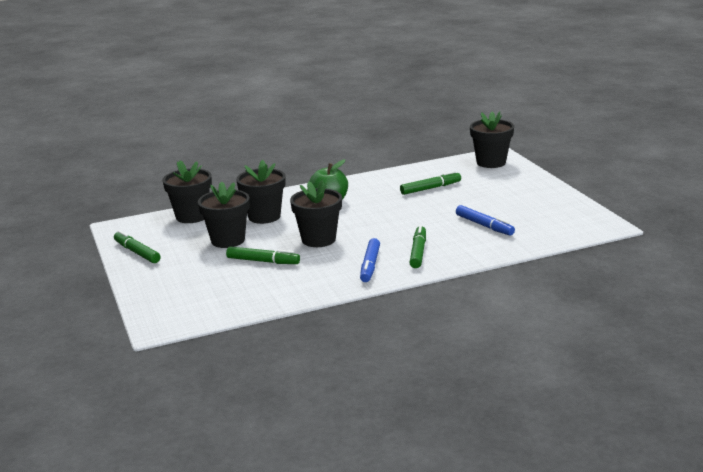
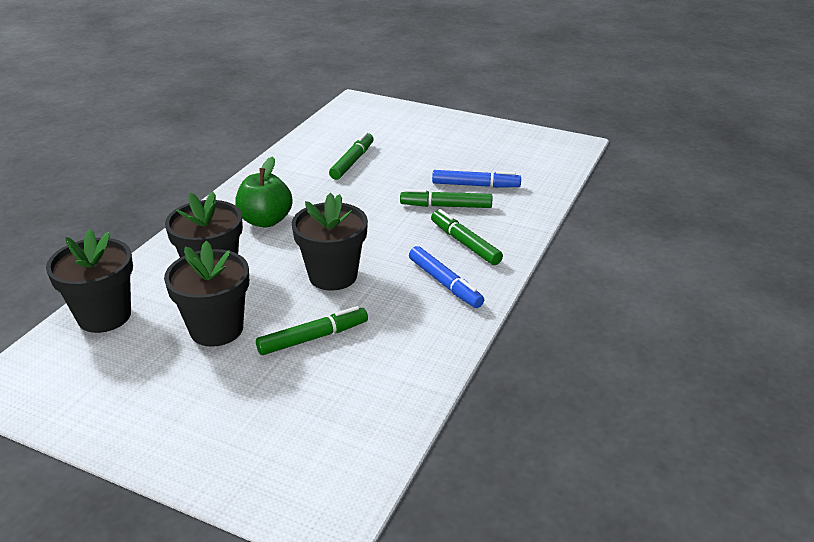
camera: 45 degrees left, 10 degrees up
(137, 252) = (104, 413): green marker -> green marker (446, 206)
(491, 162) = (364, 111): black flower pot -> none

